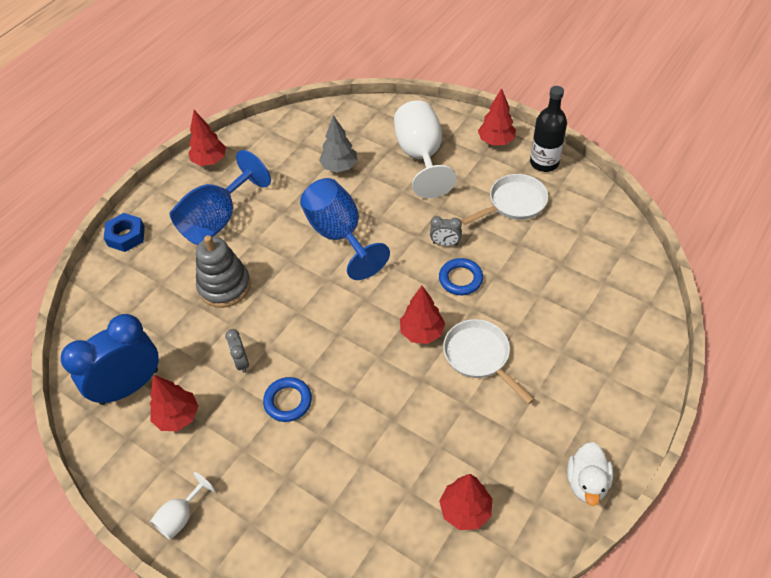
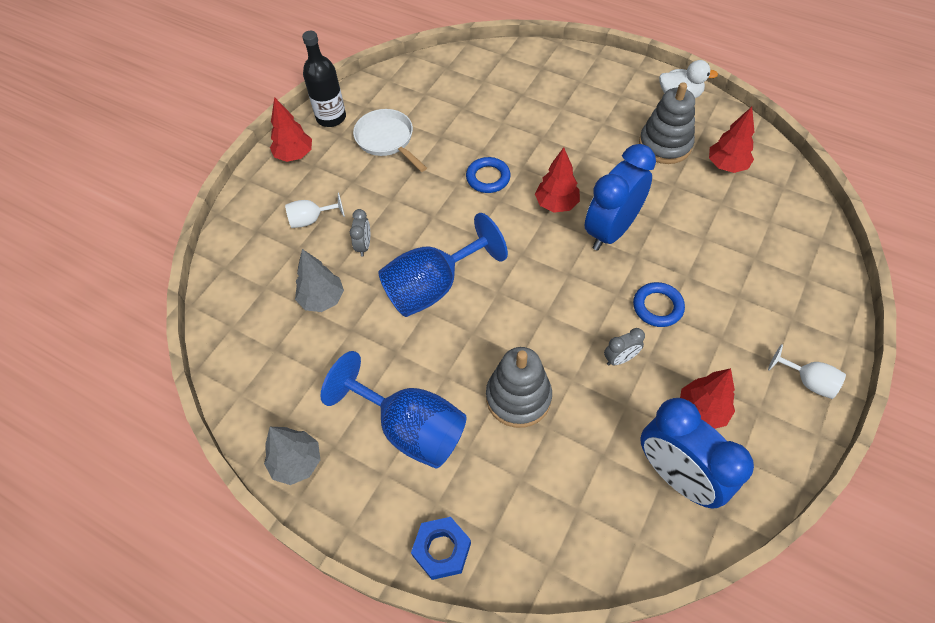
camera: 95 degrees left, 5 degrees up
(210, 161) = (297, 462): red tree -> grey tree
(383, 375) = (611, 230): none -> blue clock
(421, 156) = (311, 220): white goblet -> white goblet, size x0.49
(445, 244) = (443, 192): grey clock -> grey clock (364, 246)
(479, 356) = (576, 161): white pan -> none
(501, 449) = (665, 145): none -> grey stacking toy

